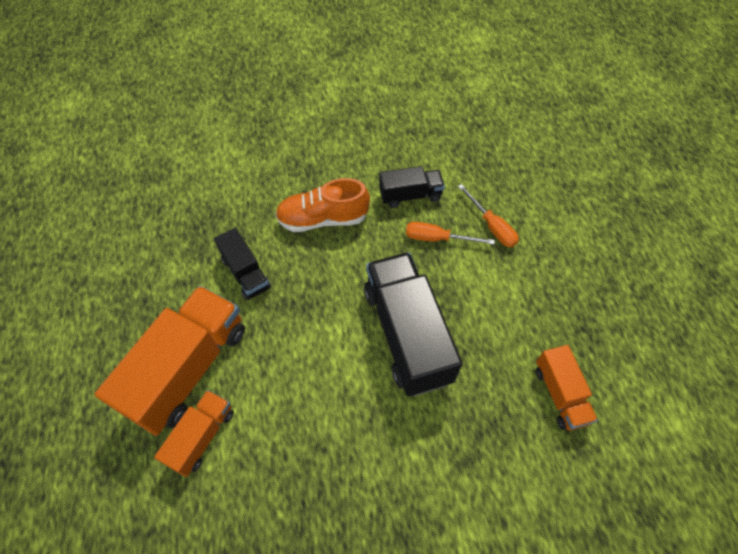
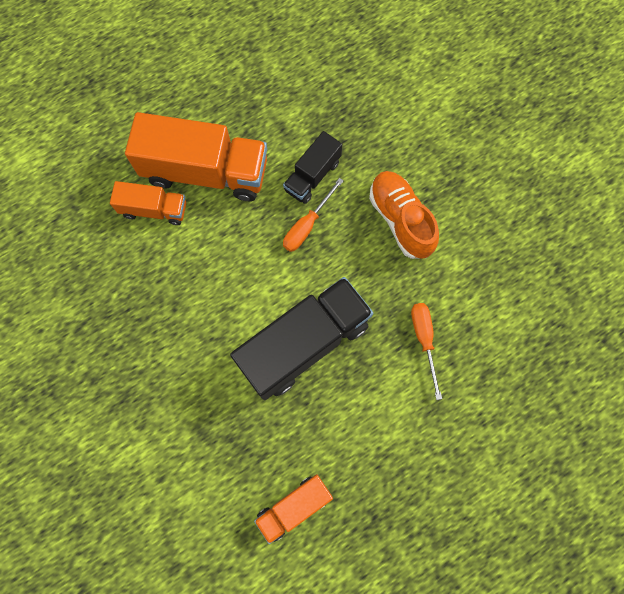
camera: 70 degrees right, 15 degrees up
(410, 195) = (467, 295): black truck -> none
(491, 226) = (464, 392): orange screwdriver -> orange screwdriver (307, 225)

